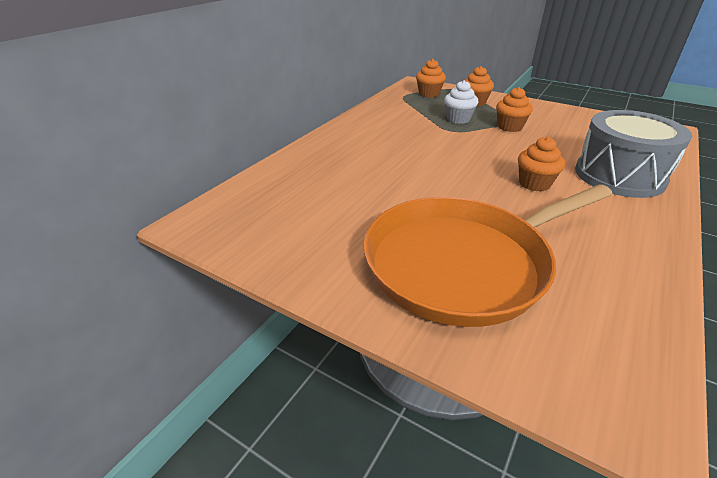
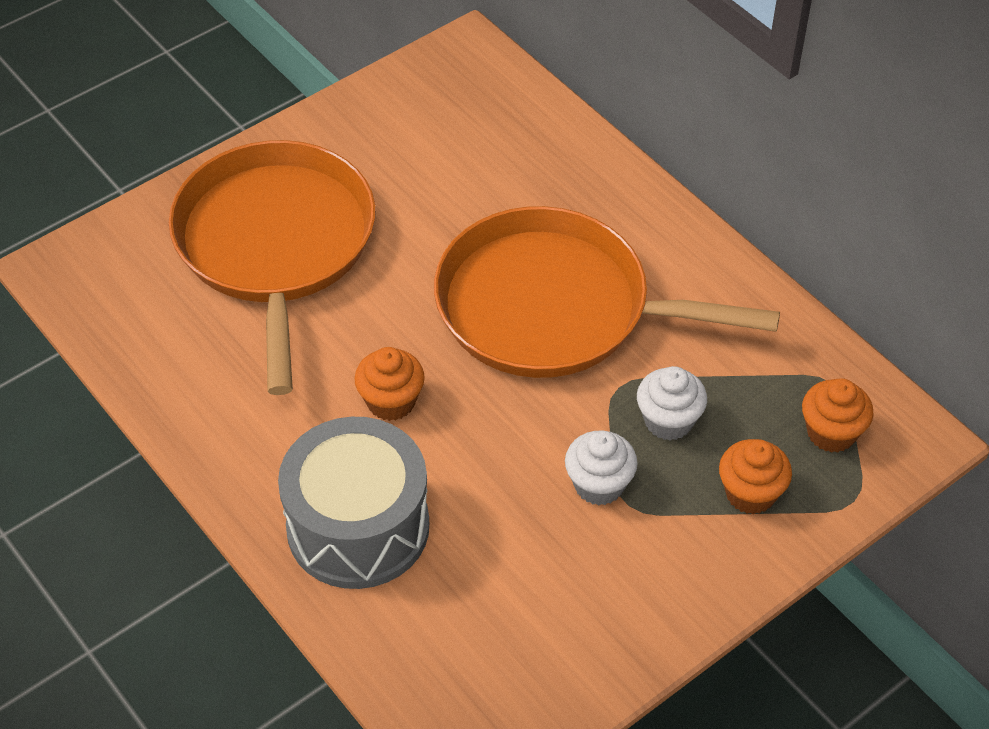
camera: 110 degrees right, 15 degrees up
(419, 152) = (554, 307): none -> orange pan
(509, 127) = (599, 485): orange cupcake -> white cupcake

